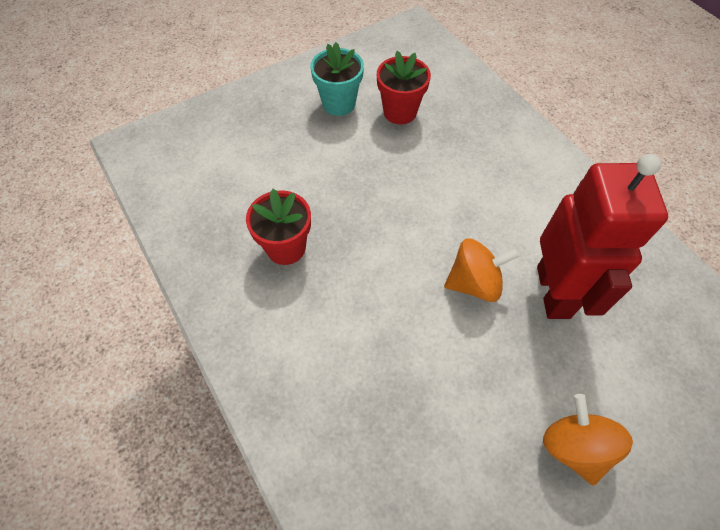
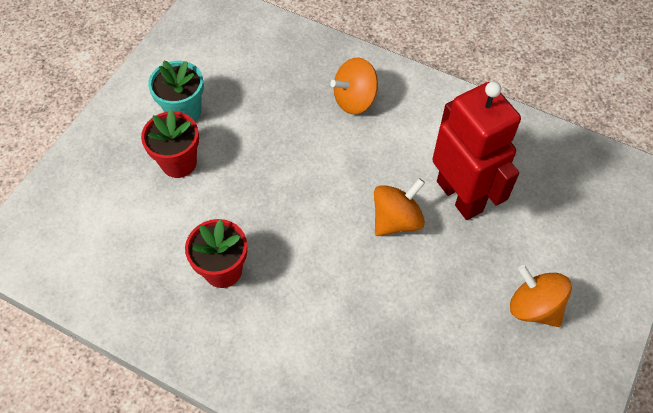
camera: 30 degrees left, 0 degrees up
(400, 112) = (246, 95): red flower pot -> red flower pot (179, 162)
(498, 157) = (355, 100): none -> orange spinning top

